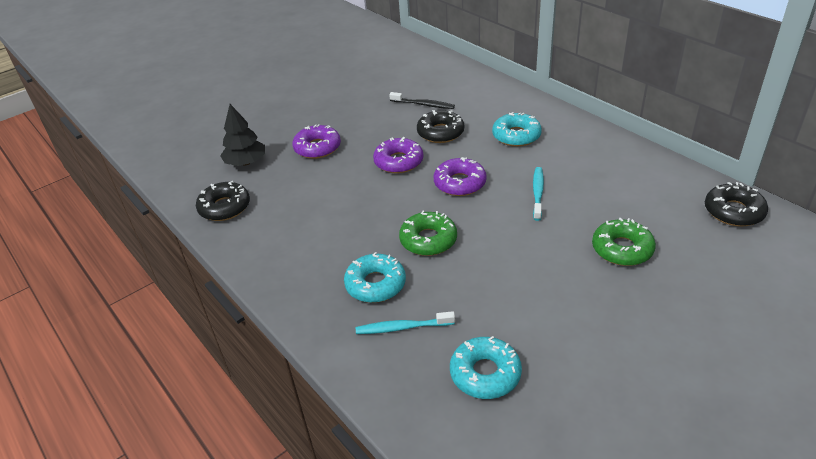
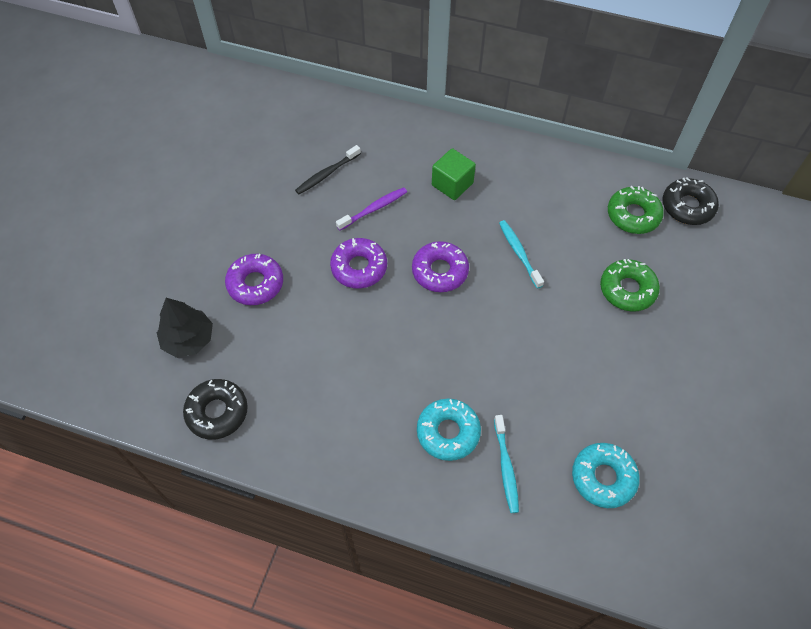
camera: 35 degrees left, 20 degrees up
(402, 327) = (506, 467): turquoise toothbrush -> turquoise toothbrush turned 60 degrees counterclockwise
(423, 104) = (327, 174): black toothbrush -> black toothbrush turned 150 degrees clockwise
(428, 240) = (459, 356): green donut -> green donut (633, 215)
(440, 132) = (374, 209): black donut -> purple toothbrush
(516, 136) = (452, 184): turquoise donut -> green cube

